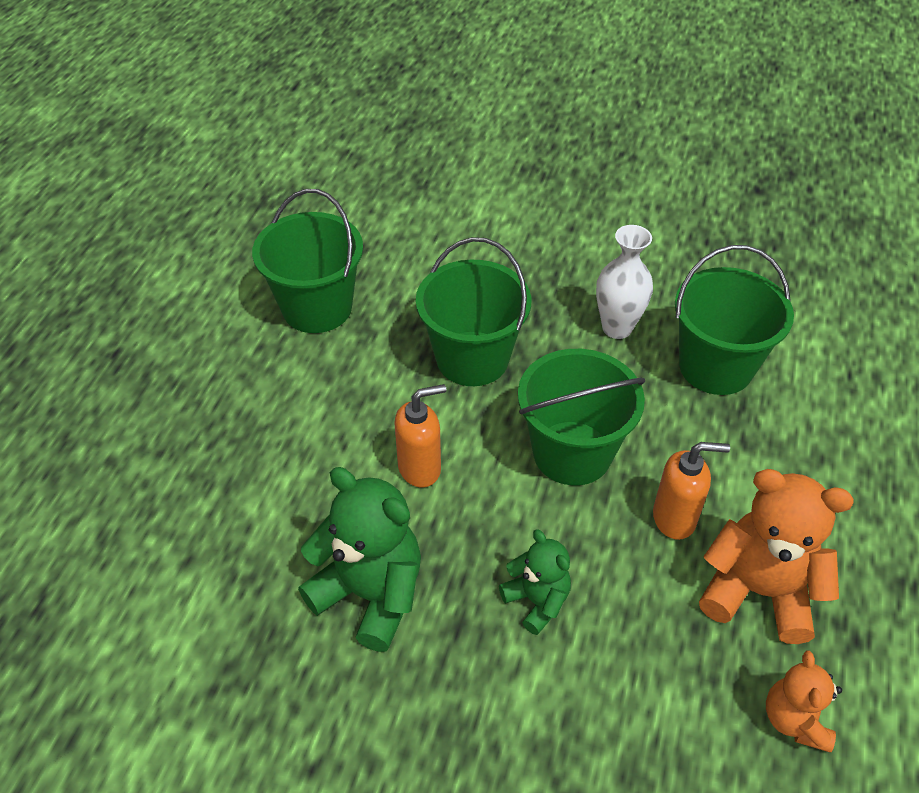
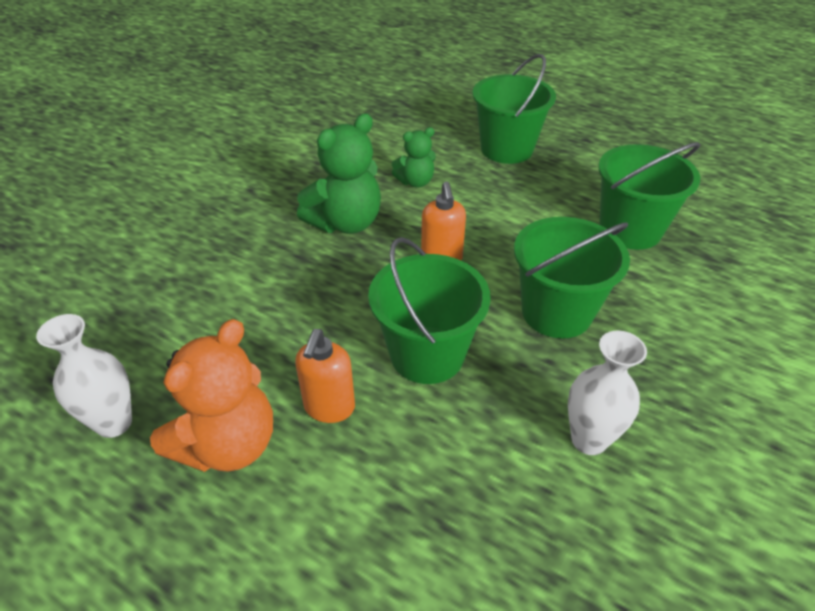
camera: 105 degrees right, 5 degrees down
(537, 601) = (298, 299): green teddy bear -> green teddy bear (415, 182)
(715, 367) = (512, 522): green bucket -> green bucket (506, 149)
(794, 719) = (114, 423): orange teddy bear -> white vase

